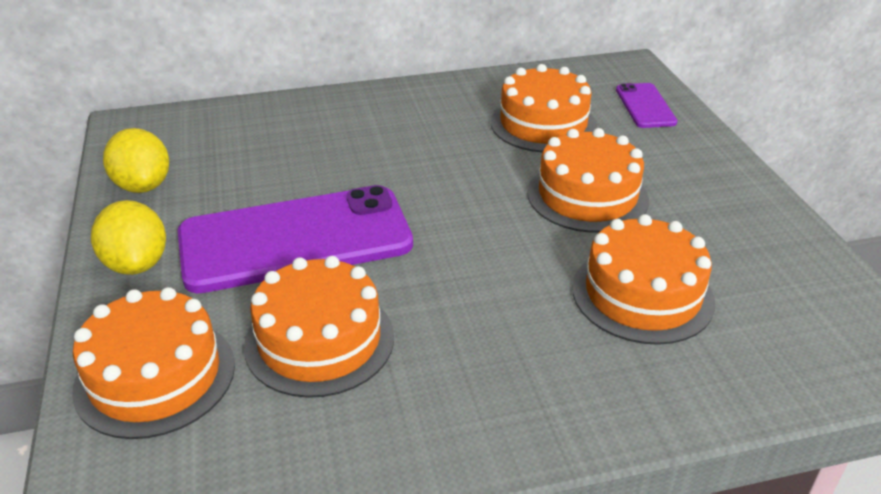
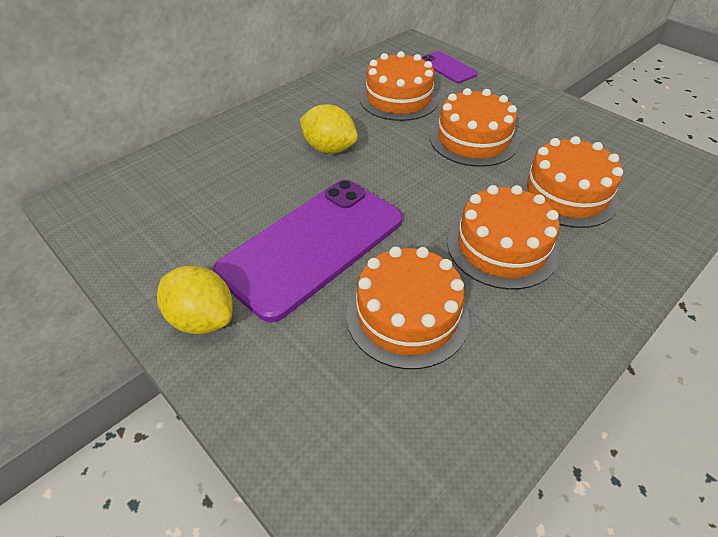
camera: 30 degrees left, 10 degrees up
(143, 186) = (140, 249): yellow lemon -> yellow lemon (329, 149)
(155, 376) = (313, 405): orange cake -> orange cake (501, 247)

